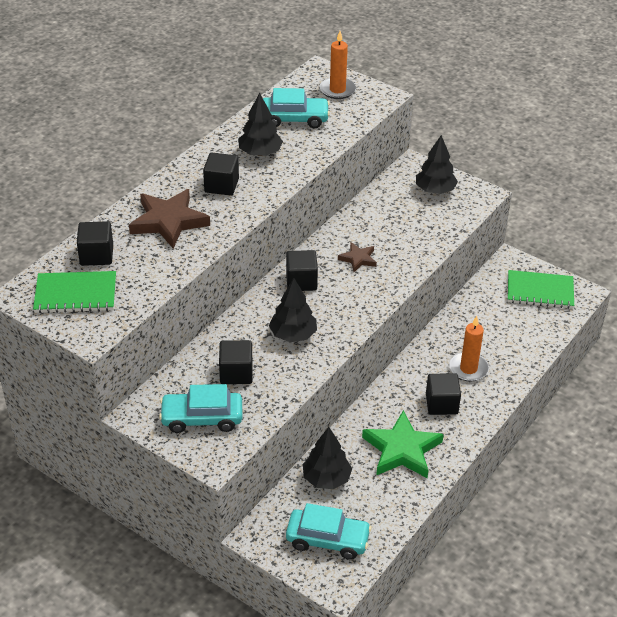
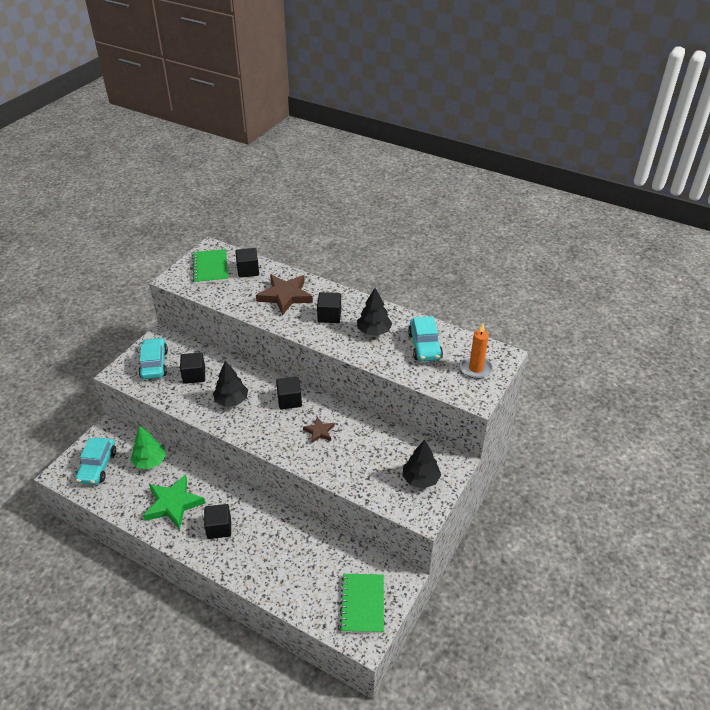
camera: 85 degrees right, 0 degrees up
(326, 478) = (150, 462): black tree -> green tree
(468, 369) = (258, 546): orange candle -> none

